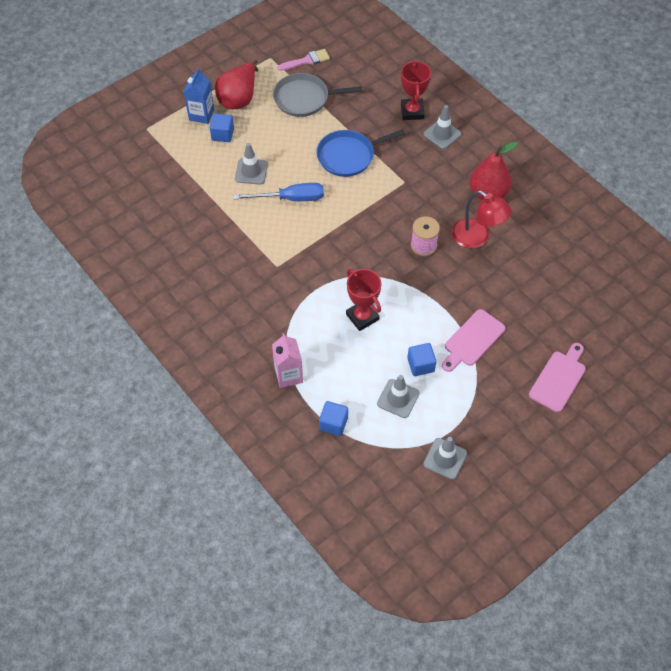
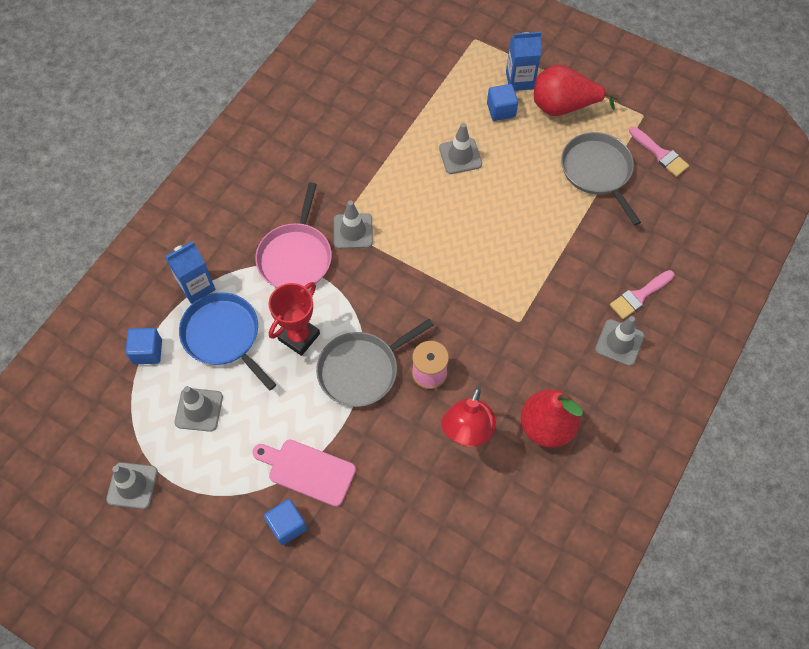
camera: 70 degrees right, 5 degrees up
(286, 257) = (353, 231): none -> grey traffic cone
(288, 375) = (196, 286): pink carton -> blue carton
(290, 198) = (438, 208): blue screwdriver -> none
(291, 300) = (296, 257): none -> pink pan
(348, 156) = (531, 247): blue pan -> blue pan (223, 336)
(405, 285) = (362, 370): none -> grey pan
(412, 111) = (639, 296): red trophy -> pink brush
(420, 365) = (252, 421): blue cube -> blue cube (287, 525)
(558, 379) = (283, 594): pink cutting board -> none

